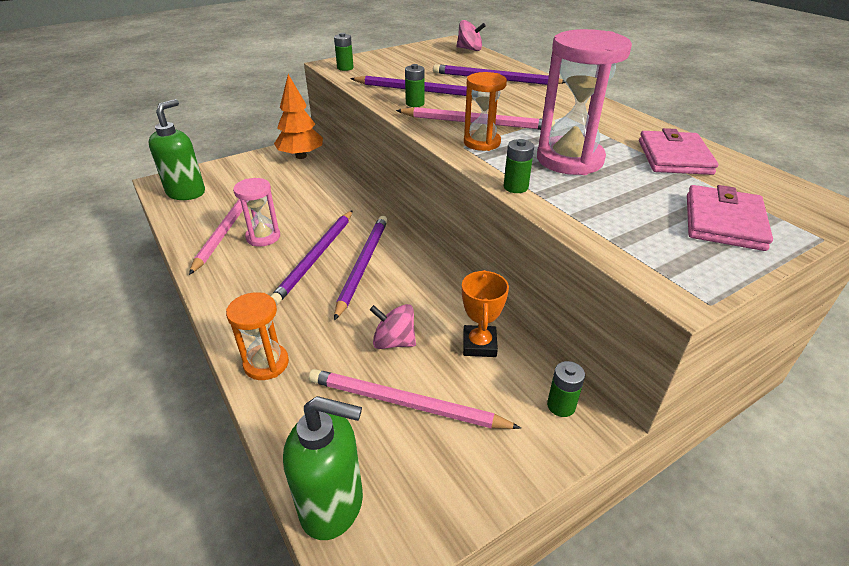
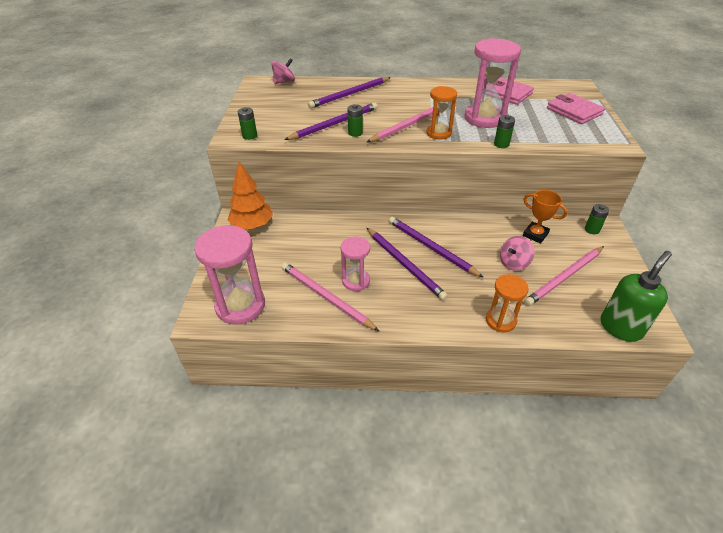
camera: 55 degrees left, 5 degrees up
(186, 192) = (240, 305): green soap dispenser -> pink hourglass

